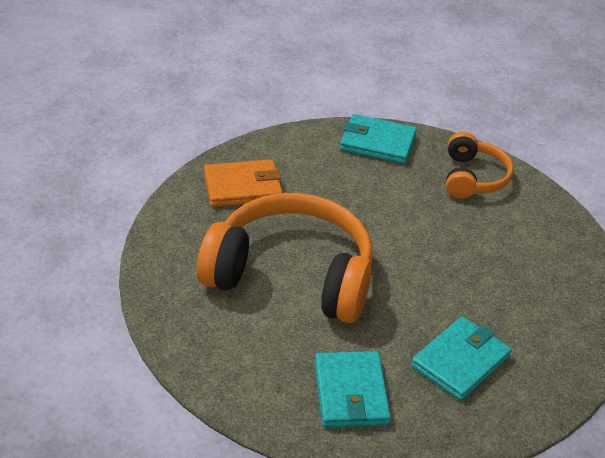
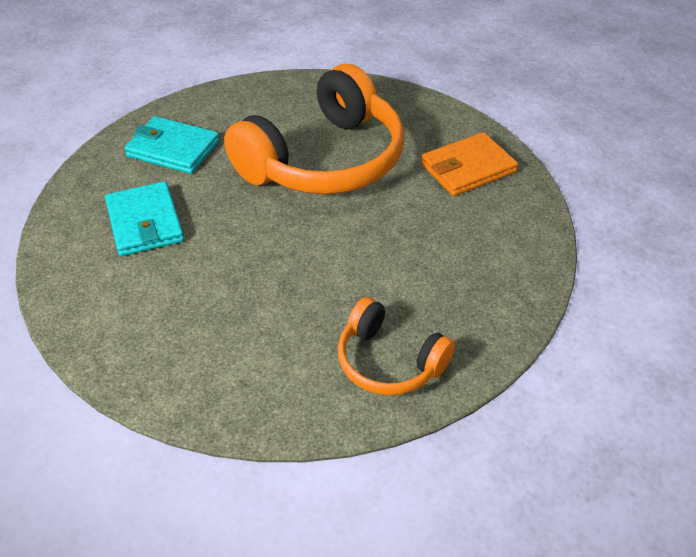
camera: 120 degrees right, 5 degrees up
(243, 187) = (467, 168): orange wallet -> orange wallet turned 45 degrees clockwise
(377, 143) = (501, 299): turquoise wallet -> none

